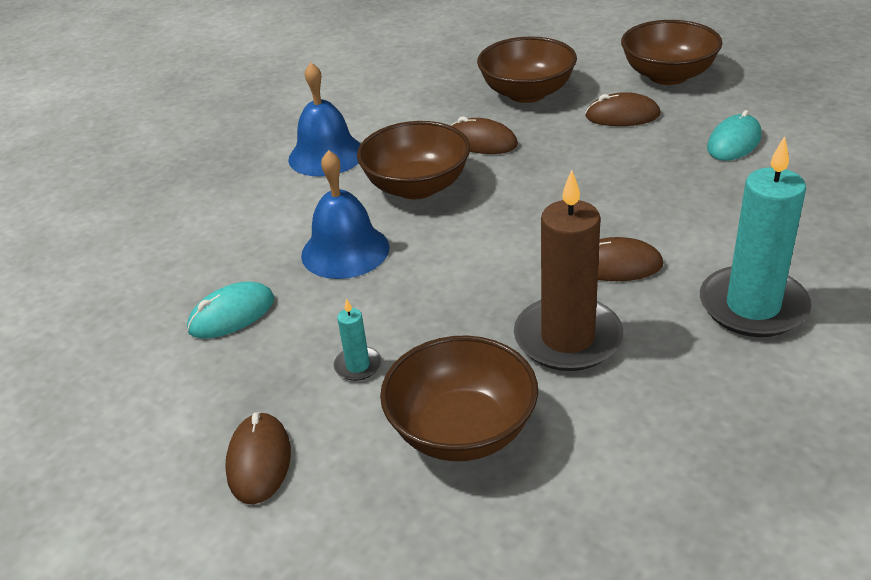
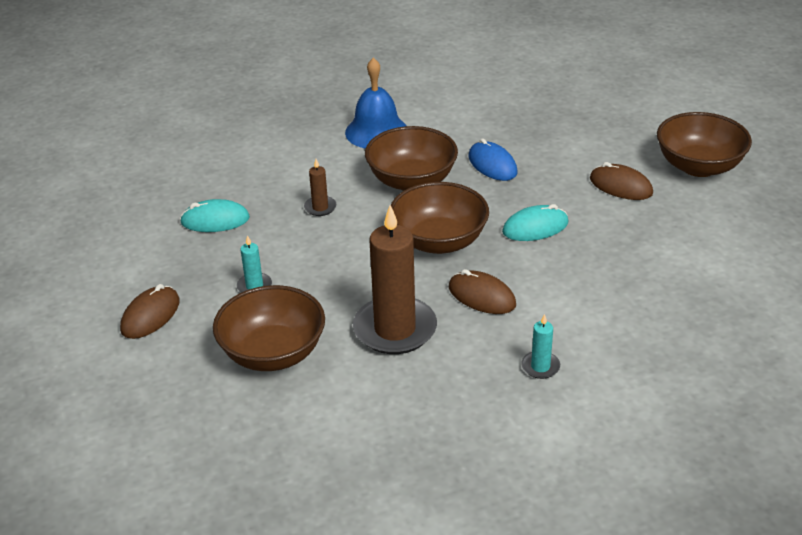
camera: 30 degrees right, 0 degrees up
(345, 251) = (320, 207): blue bell -> brown candle
(481, 142) = (492, 165): brown mouse -> blue mouse
(527, 93) = (569, 138): brown bowl -> brown bowl (439, 241)
(734, 142) = (681, 243): turquoise mouse -> turquoise mouse (535, 227)
(753, 306) = (540, 367): turquoise candle -> turquoise candle, size x0.44

